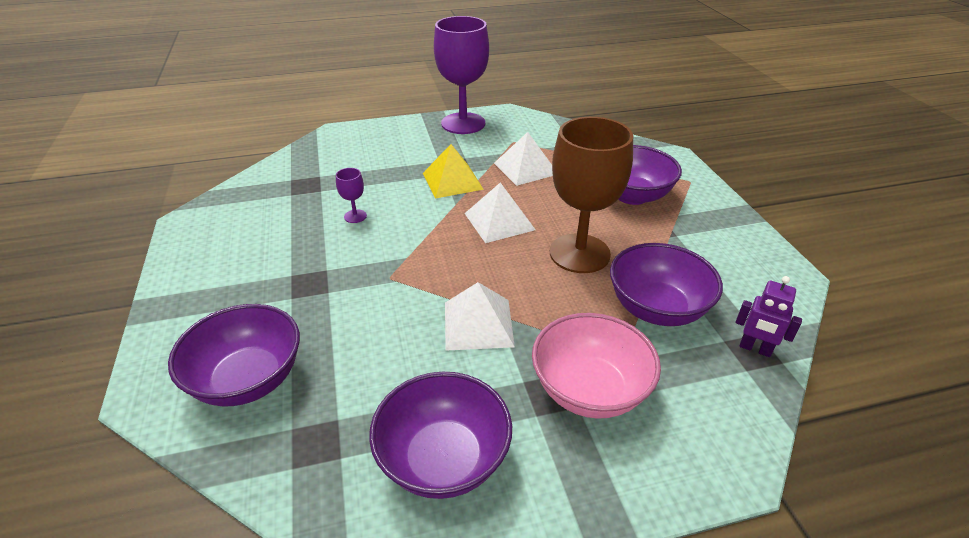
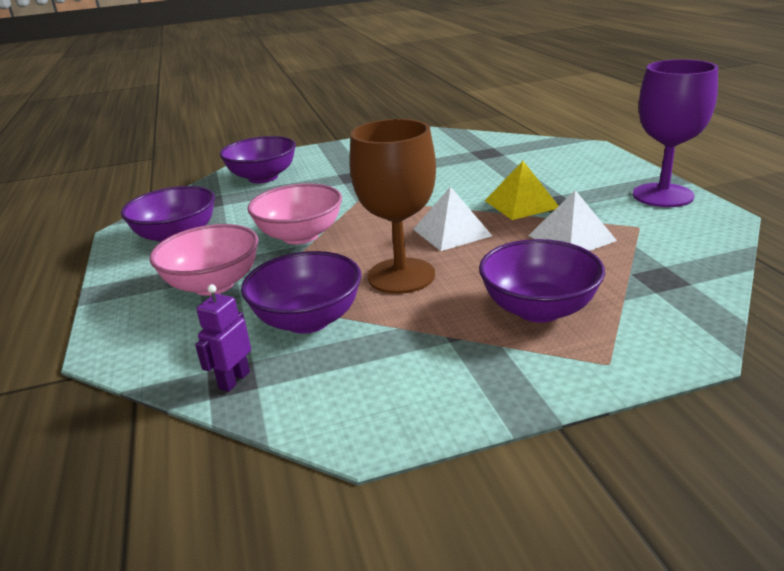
camera: 90 degrees right, 10 degrees down
(355, 216) = (443, 176): purple goblet -> none
(478, 323) = (300, 236): white pyramid -> pink bowl

